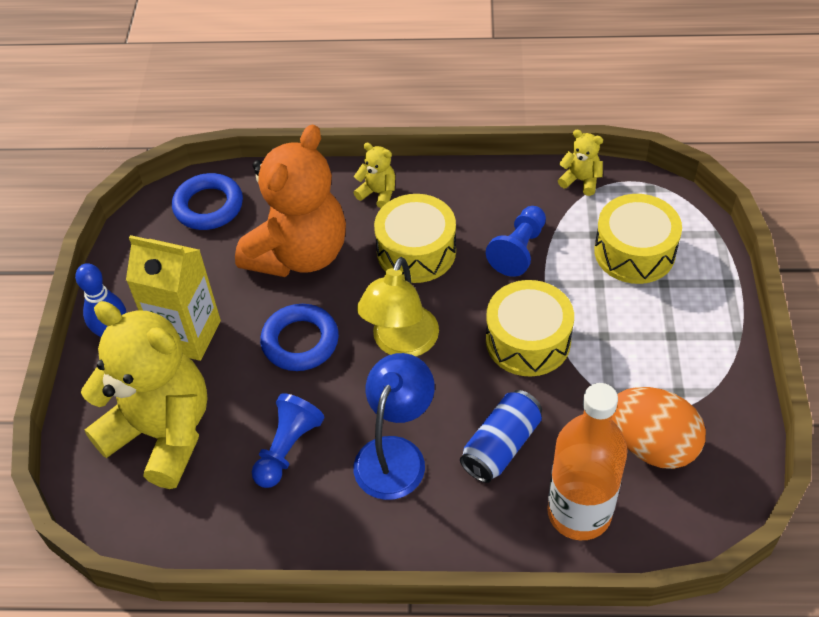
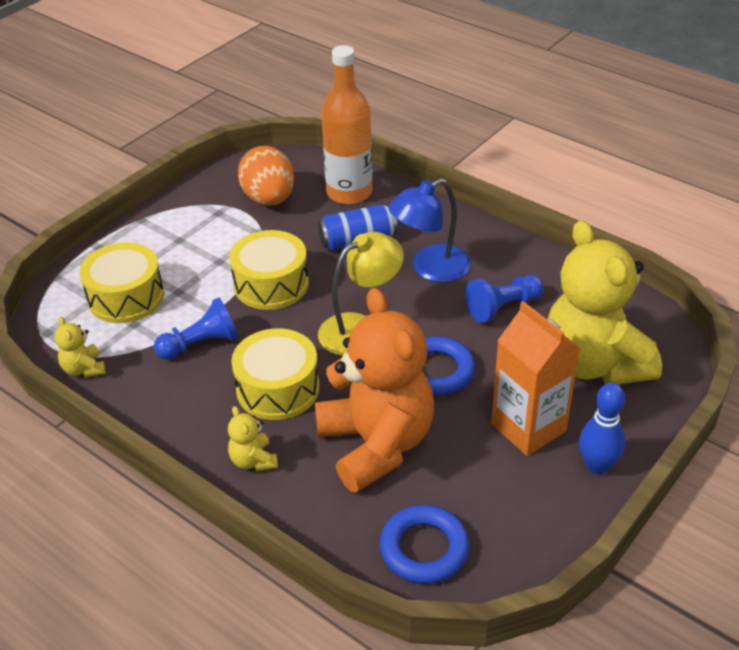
camera: 145 degrees left, 10 degrees down
(187, 335) = (528, 427): yellow carton -> orange carton
(299, 254) = (376, 444): orange teddy bear -> orange teddy bear turned 90 degrees clockwise

